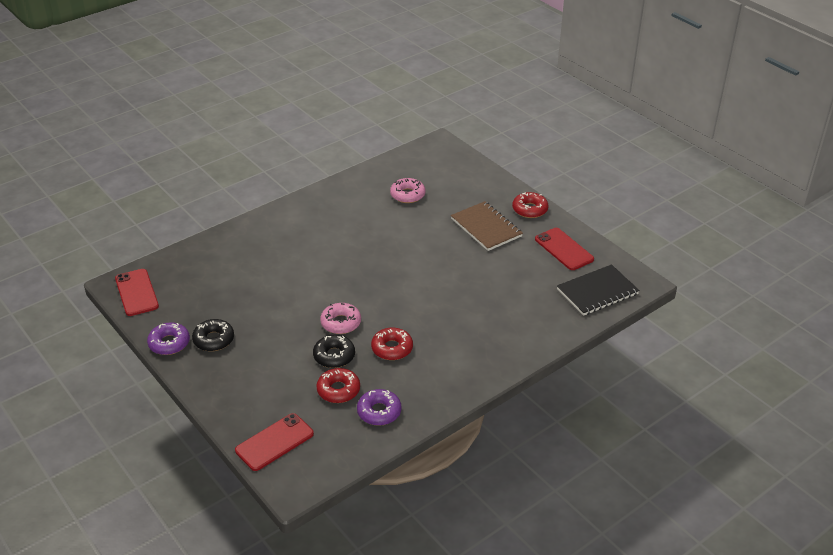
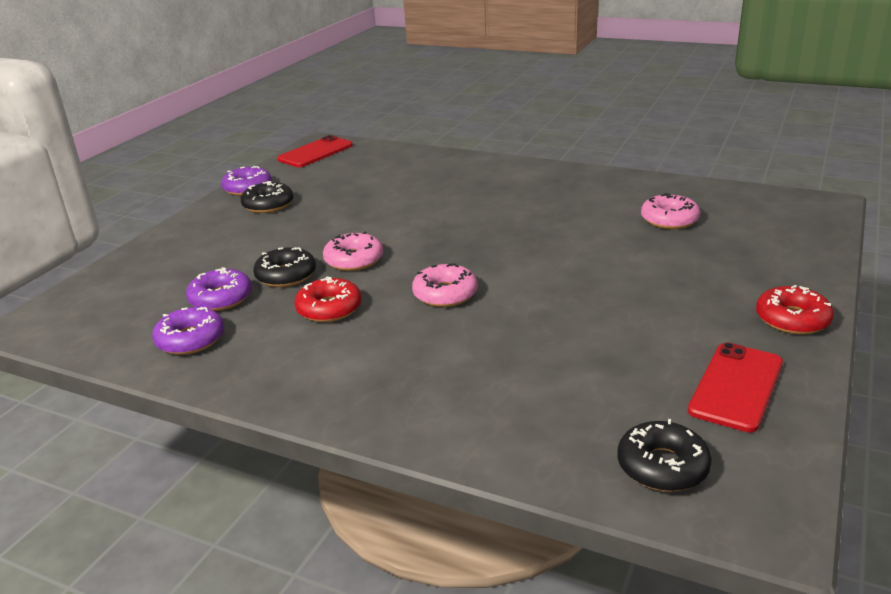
camera: 65 degrees right, 10 degrees down
(274, 442) = (106, 289): red phone -> none
(338, 390) = (221, 298): red donut -> purple donut
(414, 301) = (445, 294): none -> pink donut
(486, 227) = (685, 296): brown notebook -> none
(597, 292) = (662, 466): black notebook -> black donut

